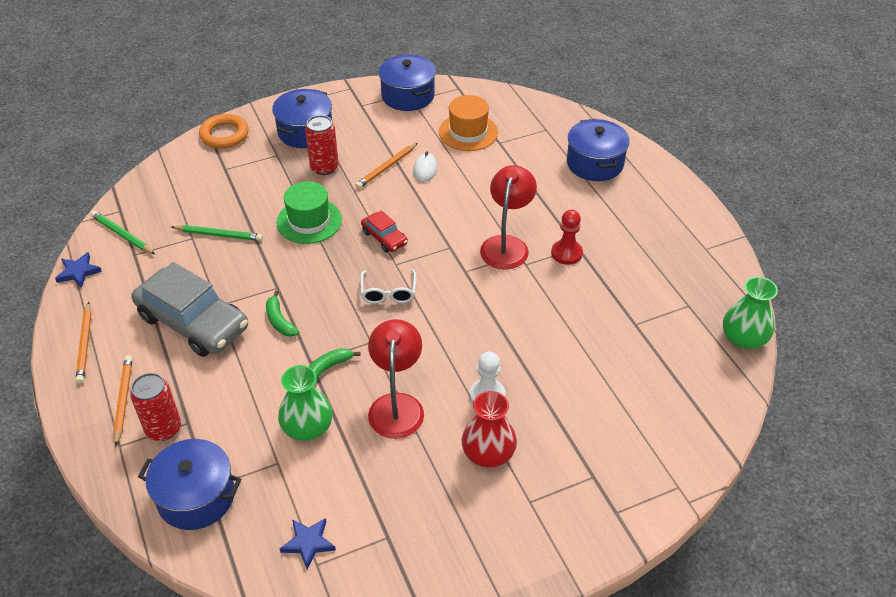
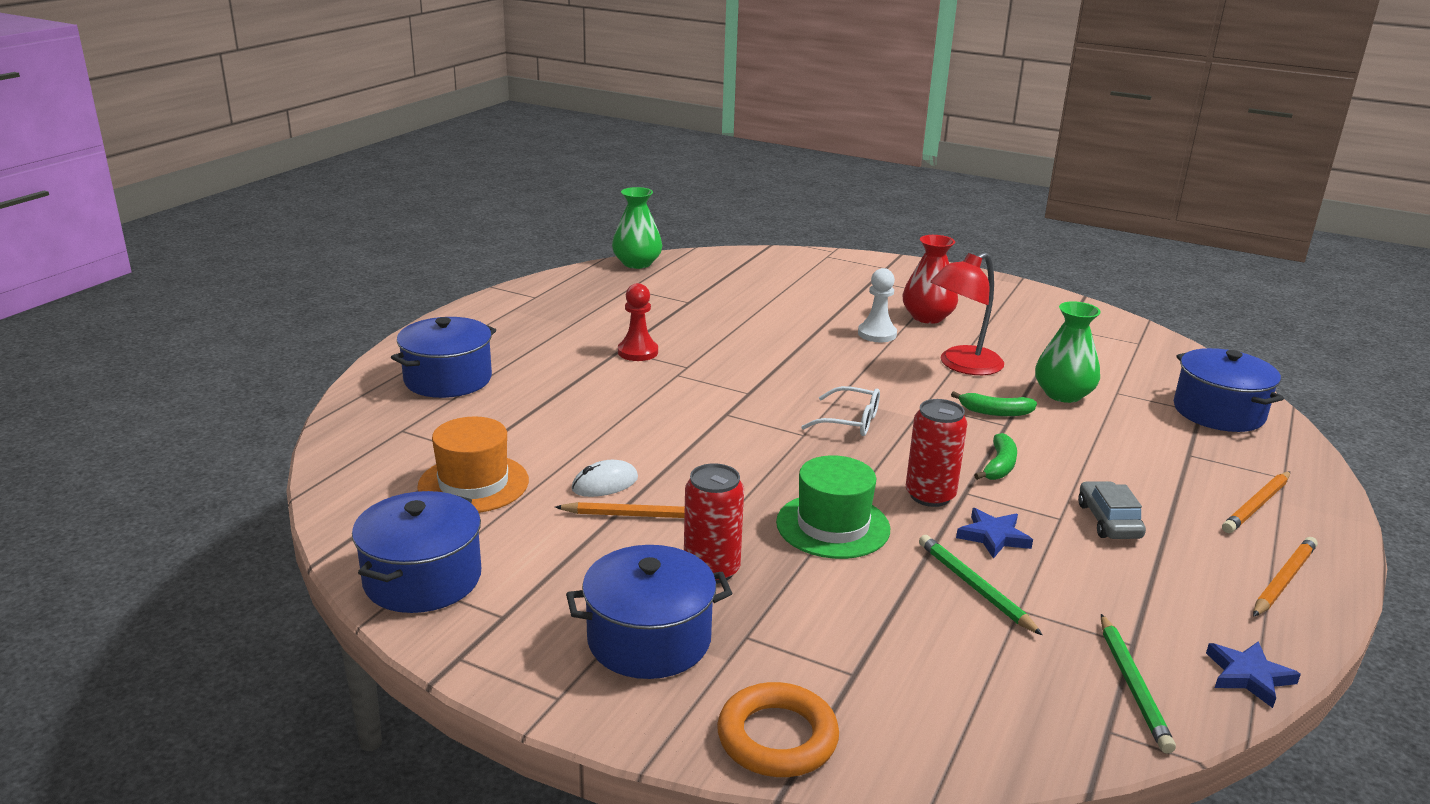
camera: 130 degrees left, 20 degrees down
(163, 429) = (1221, 463): red can -> red can (930, 496)
(193, 322) = (1108, 521): grey car -> grey car, size x0.48
(308, 543) = (1134, 352): blue star -> blue star (993, 536)
(384, 238) = (775, 458): red car -> none
(388, 292) = (849, 421): white glasses -> white glasses turned 60 degrees clockwise
(506, 245) = (672, 384): red lamp -> none

